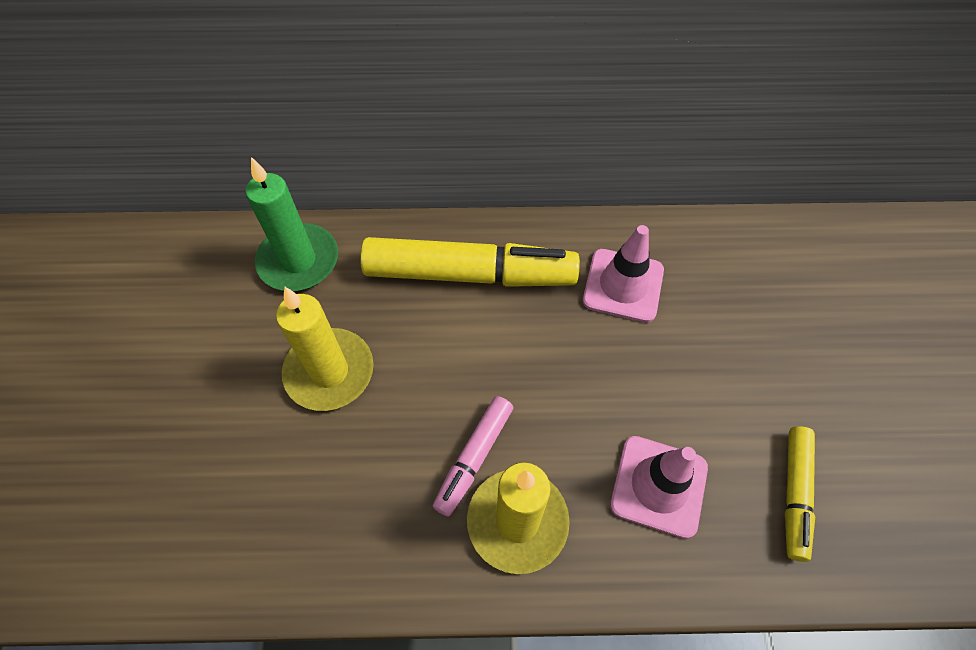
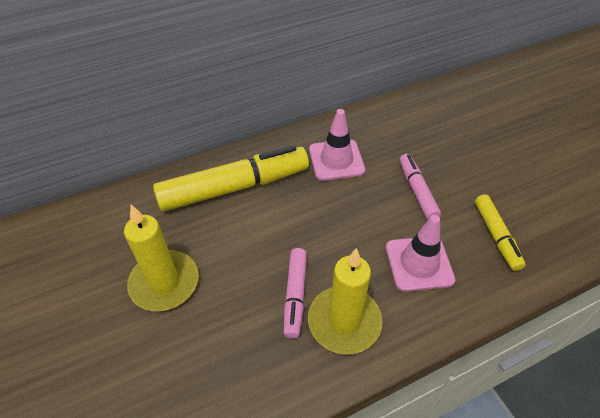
camera: 25 degrees left, 10 degrees down
(298, 261) = (105, 221): green candle -> none
(714, 377) = (417, 191): none -> pink marker

